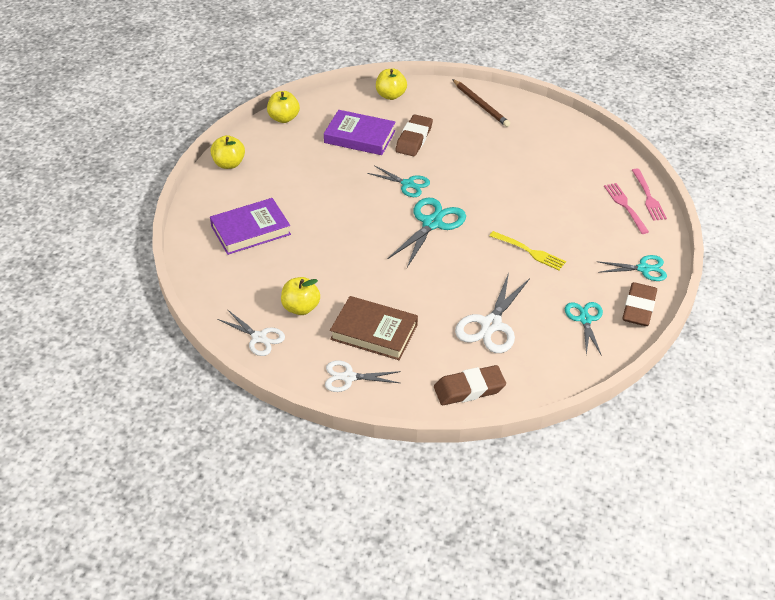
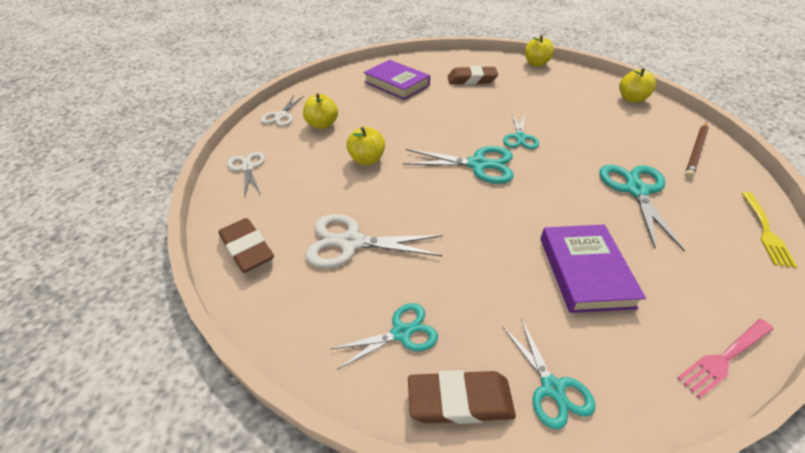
camera: 70 degrees right, 0 degrees up
(229, 164) = (461, 58): yellow apple -> yellow apple (367, 159)
(359, 137) = (555, 99): purple book -> purple book (585, 271)
(374, 332) = (308, 167): brown book -> none
(414, 139) = (587, 125): brown eraser -> brown eraser (471, 79)
(507, 157) = (636, 190): none -> turquoise scissors
(529, 251) = (491, 246): yellow fork -> yellow fork (765, 231)
(625, 206) = (670, 330): pink fork -> none

